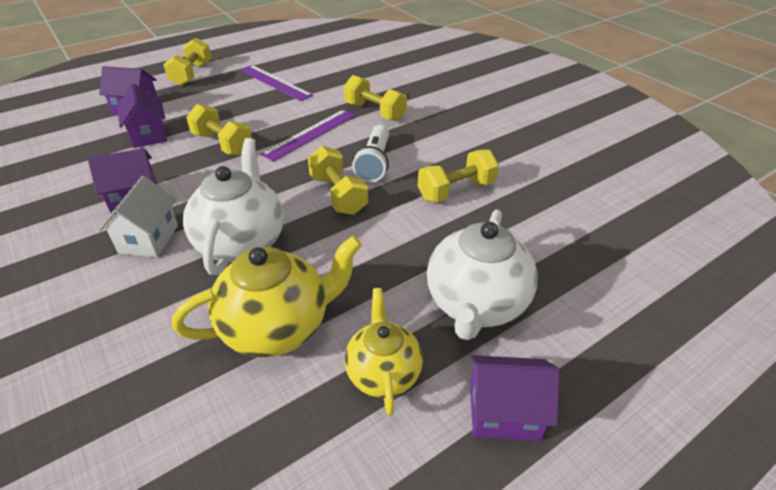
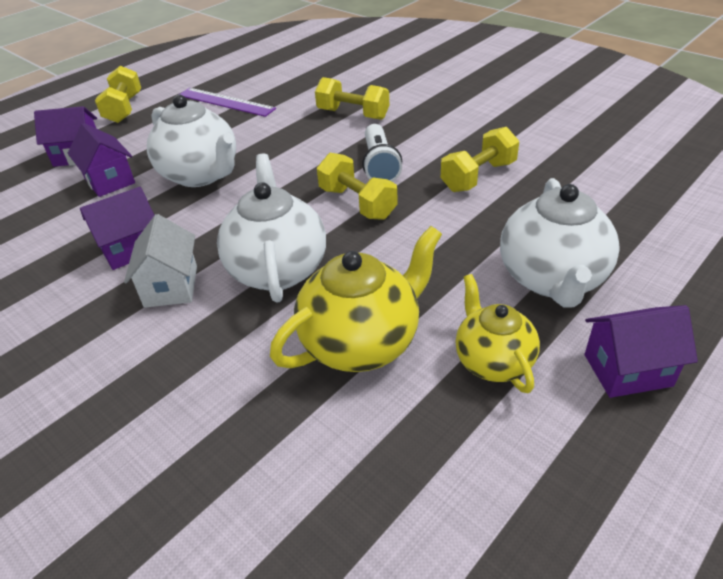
camera: 10 degrees left, 0 degrees up
(222, 144) = (201, 175): yellow dumbbell -> white teapot
(310, 134) = (295, 148): purple ruler -> none

